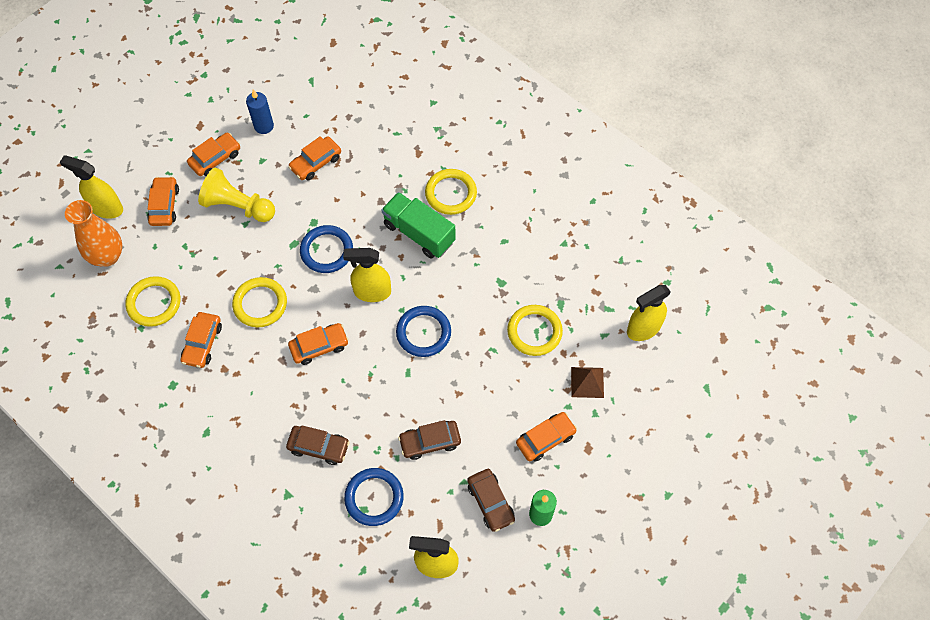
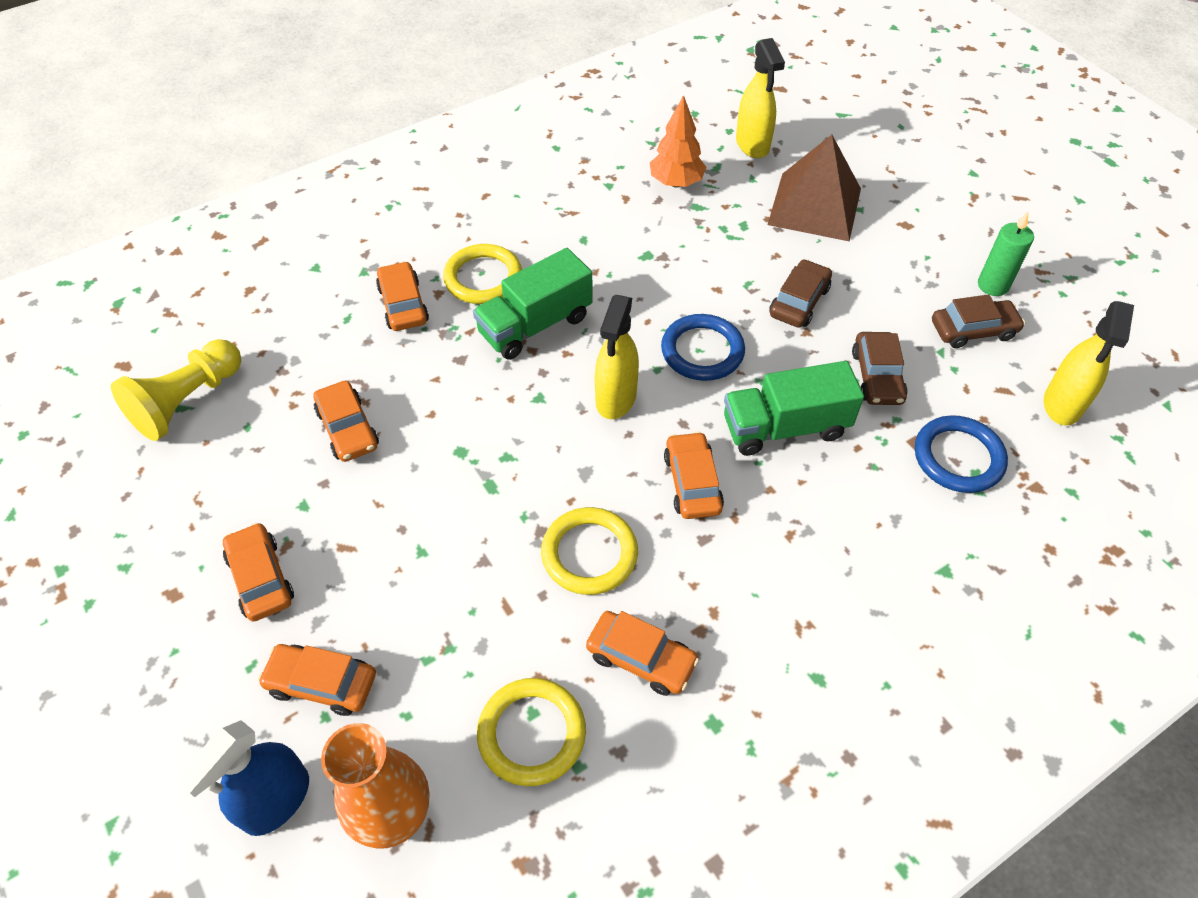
camera: 75 degrees left, 10 degrees down
(106, 208) = (276, 801): yellow spray bottle -> blue spray bottle
(238, 206) = (380, 557): yellow pawn -> yellow pawn (187, 402)
(264, 126) = (233, 491): blue candle -> none
(319, 447) = (867, 513): brown car -> brown car (799, 301)
(327, 251) = (521, 443): blue ring -> none
(373, 391) = (785, 427): none -> green truck
(534, 332) = (731, 238): yellow ring -> none
(545, 439) = (888, 259): orange car -> orange car (403, 304)
(581, 285) = (676, 183): none -> orange tree
(587, 382) = (815, 206): brown pyramid -> brown pyramid, size x1.91

